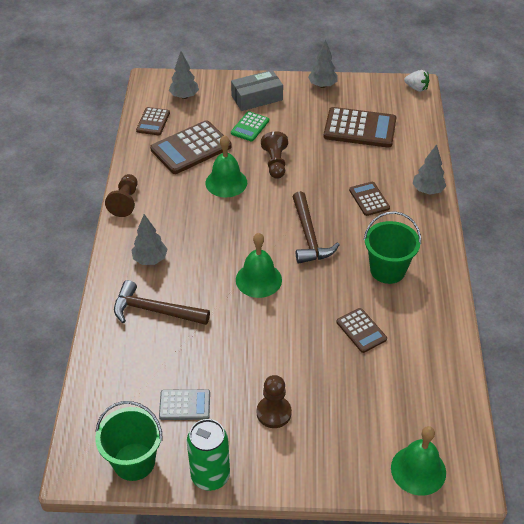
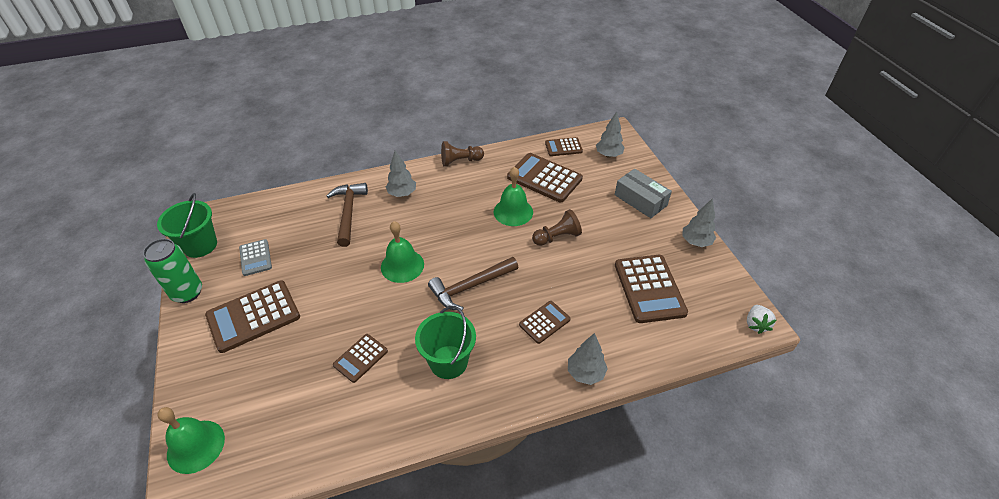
camera: 70 degrees right, 0 degrees up
(250, 127) = (596, 206): green calculator -> none
(274, 413) = (253, 316): brown pawn -> brown calculator

